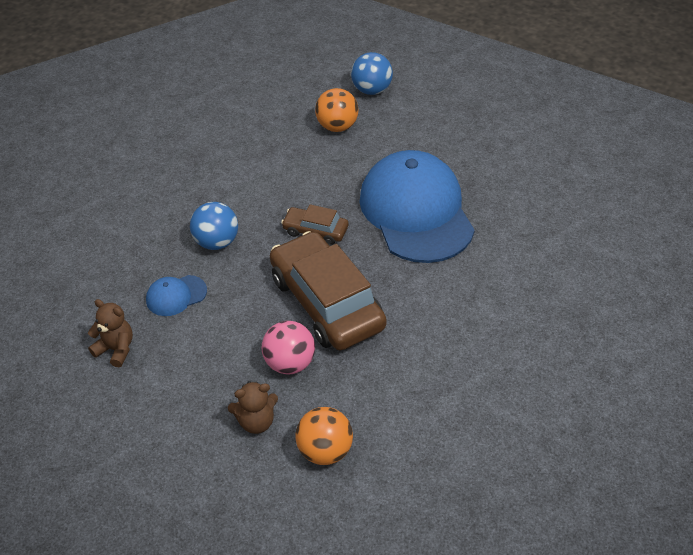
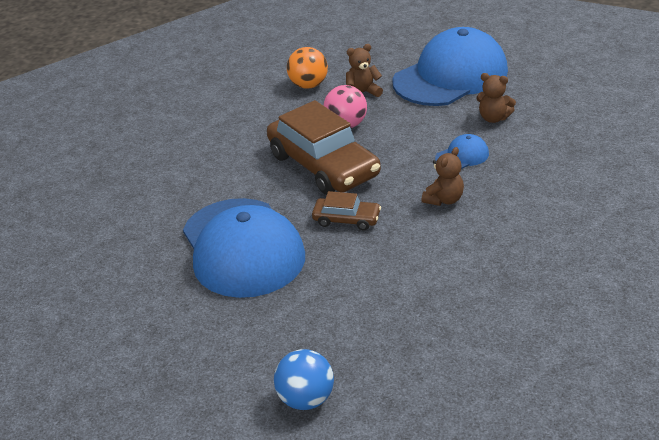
camera: 175 degrees right, 10 degrees down
(132, 439) = (450, 76): none -> blue cap
(216, 242) = (444, 200): blue ball -> brown teddy bear
(337, 126) = (345, 338): orange ball -> none

